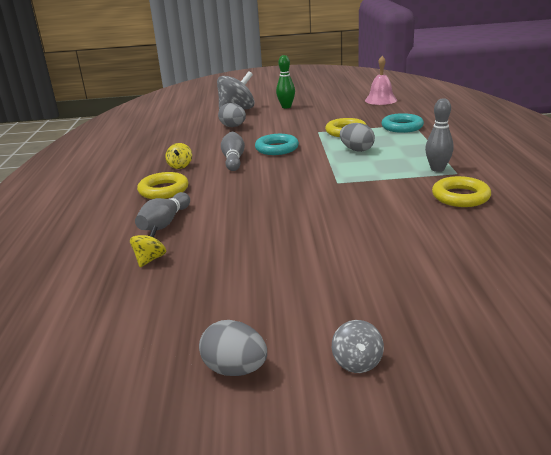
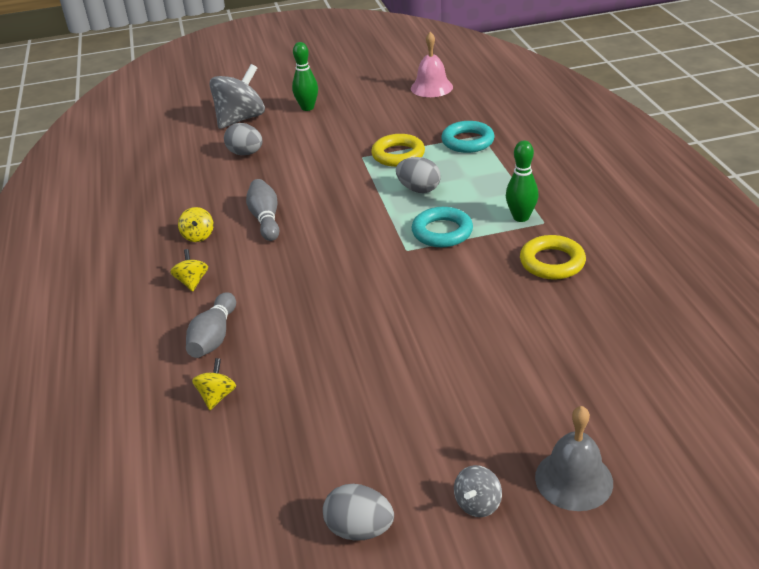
camera: 10 degrees left, 10 degrees up
(163, 190) = (192, 282): yellow ring -> yellow spinning top
(277, 148) = (316, 193): turquoise ring -> turquoise ring (442, 232)
(357, 362) = (477, 504): grey spinning top -> grey spinning top turned 45 degrees clockwise
(437, 169) = (521, 217): grey bowling pin -> green bowling pin
(460, 353) = (573, 479): none -> grey bell

